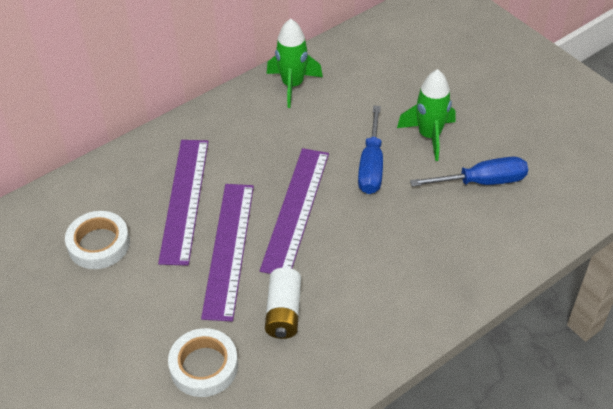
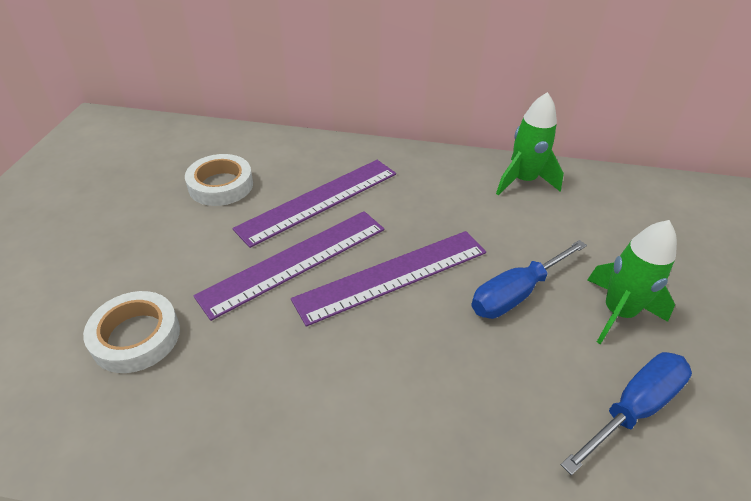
camera: 45 degrees right, 5 degrees down
(283, 312) = (257, 353): white battery -> none
(481, 182) = (633, 409): blue screwdriver -> blue screwdriver turned 75 degrees counterclockwise

